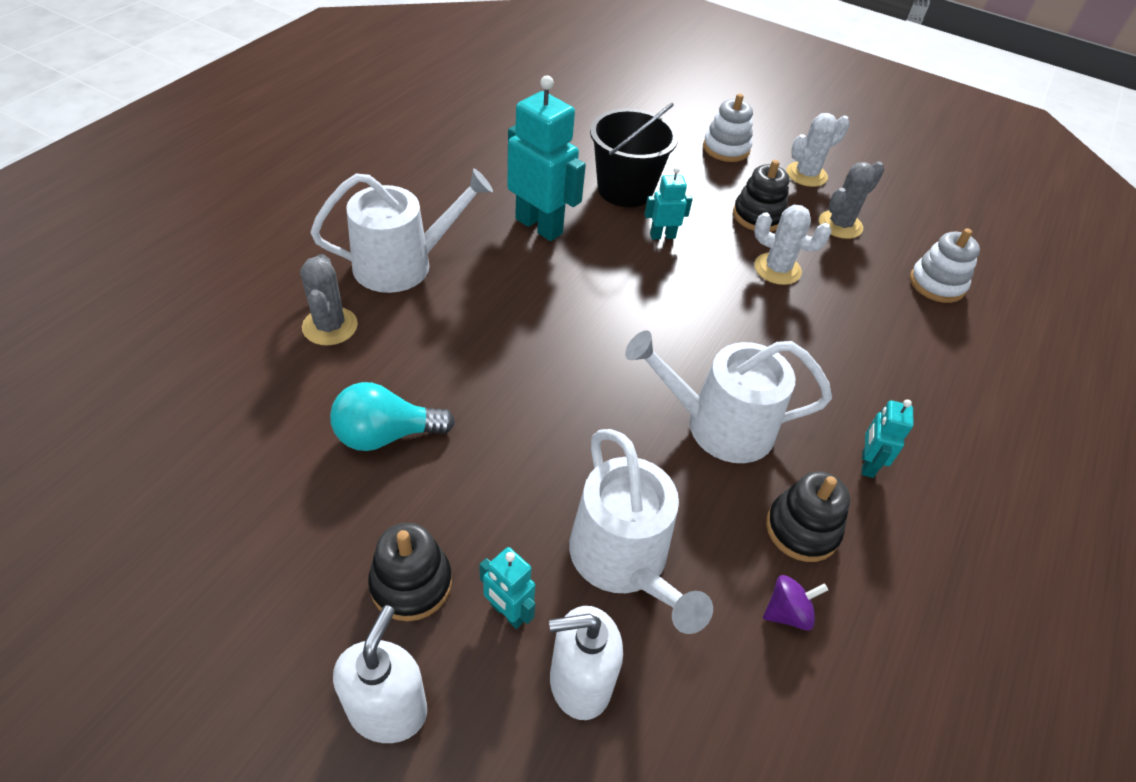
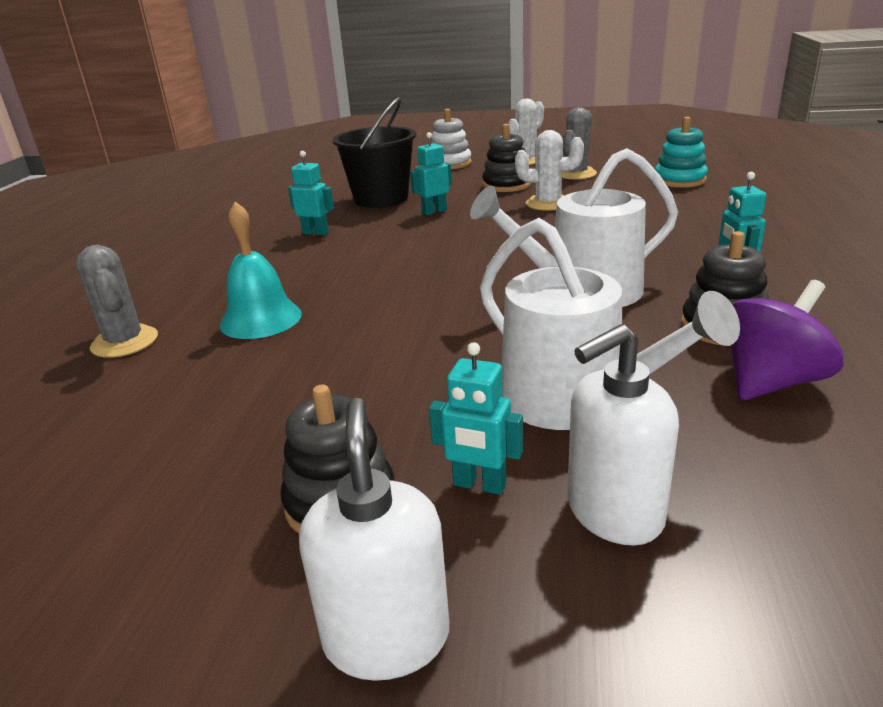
camera: 15 degrees left, 20 degrees down
(386, 435) = (235, 396): turquoise light bulb -> none
(402, 264) = (188, 285): white watering can -> none
(441, 342) = (261, 319): none -> turquoise bell
(539, 226) = (316, 233): turquoise robot -> turquoise robot, size x0.51
(787, 612) = (771, 382): purple spinning top -> purple spinning top, size x1.72
(937, 284) = (679, 180): white stacking toy -> turquoise stacking toy

